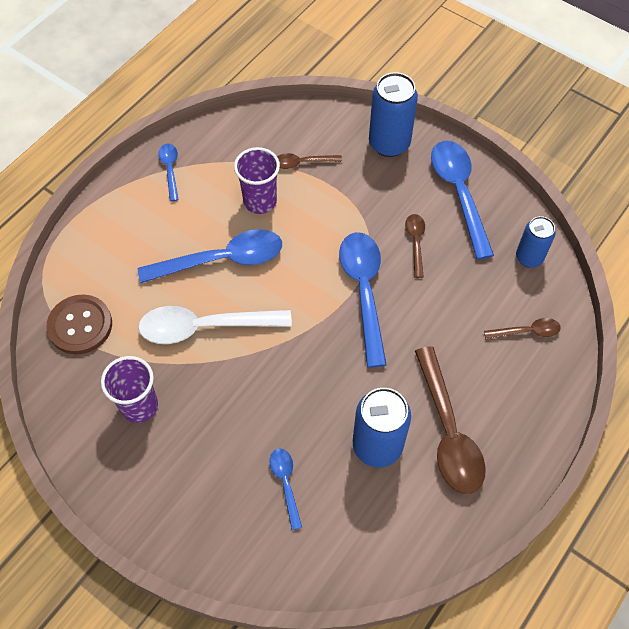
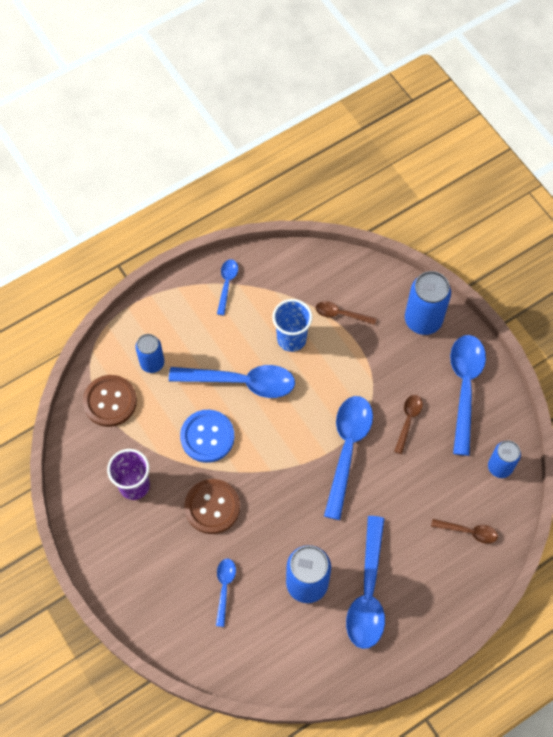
camera: 20 degrees right, 5 degrees up
(115, 271) = (152, 363): none -> blue can
(205, 327) = (207, 437): white spoon -> blue button
(238, 399) = (212, 507): none -> brown button
(260, 201) = (291, 339): purple cup -> blue cup
(448, 431) = (368, 592): brown spoon -> blue spoon

